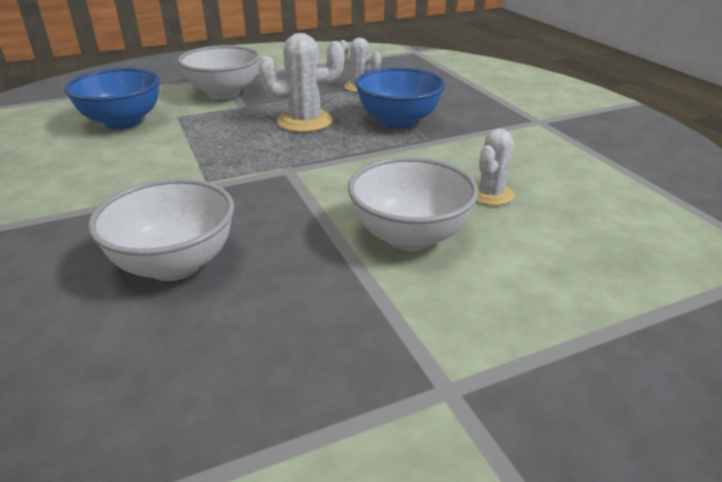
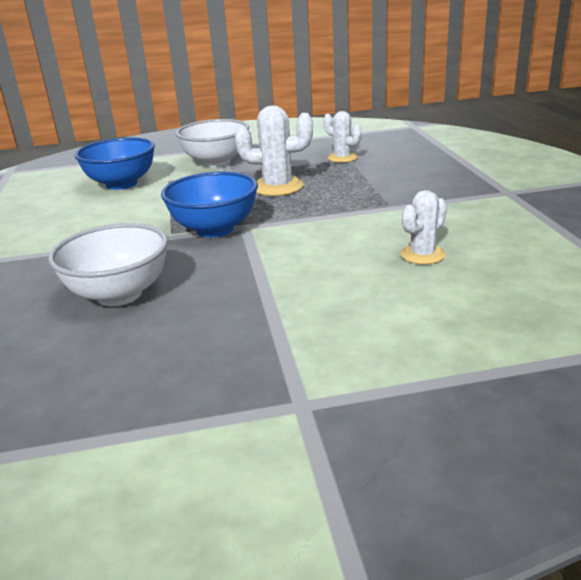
camera: 15 degrees right, 5 degrees down
(398, 122) = (365, 189): blue bowl -> blue bowl (215, 229)
(409, 236) = (327, 285): white bowl -> none

